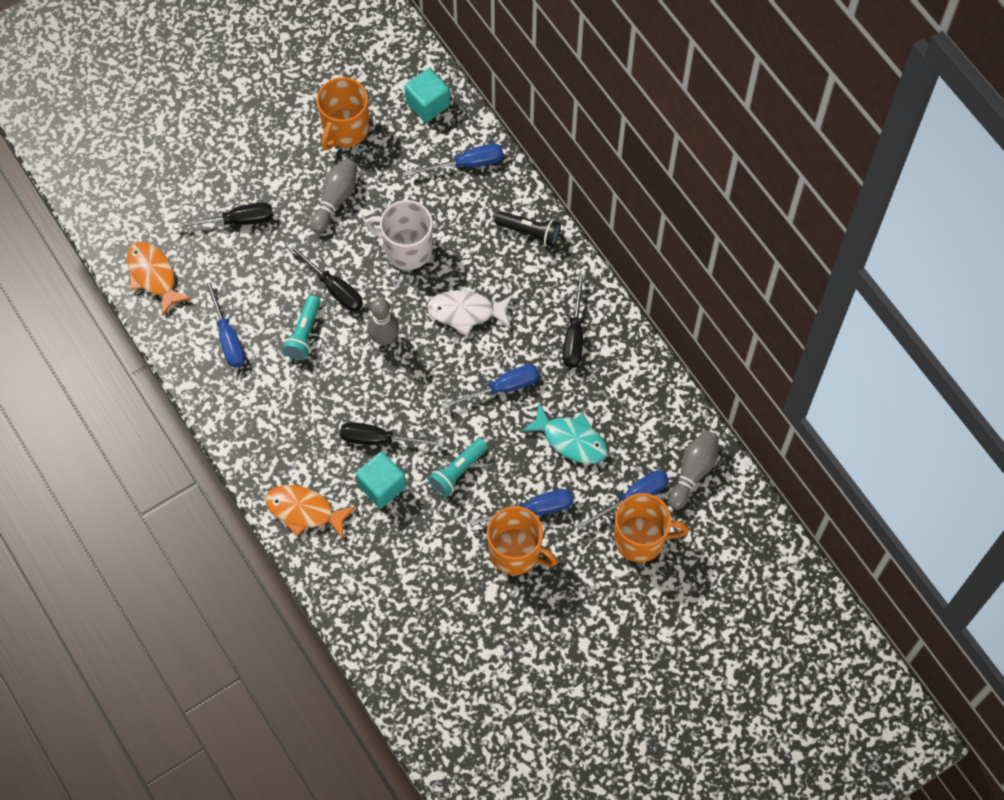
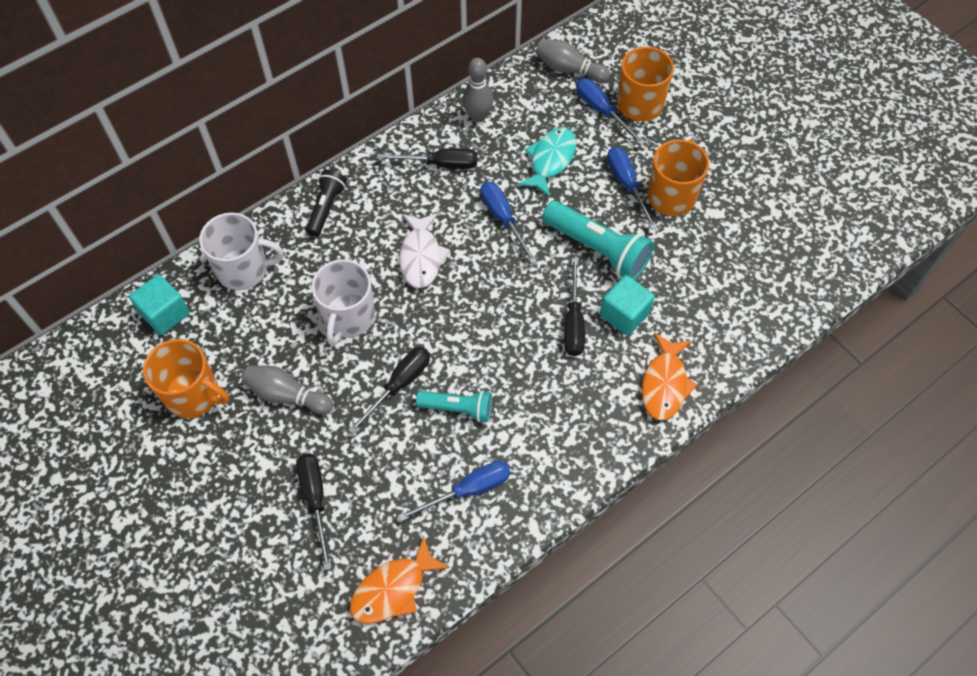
camera: 95 degrees left, 5 degrees down
(384, 338) = (457, 328): grey bowling pin -> grey bowling pin (478, 116)
(458, 472) = (598, 249): turquoise flashlight -> turquoise flashlight, size x1.65
(467, 164) = (244, 269): blue screwdriver -> white mug

